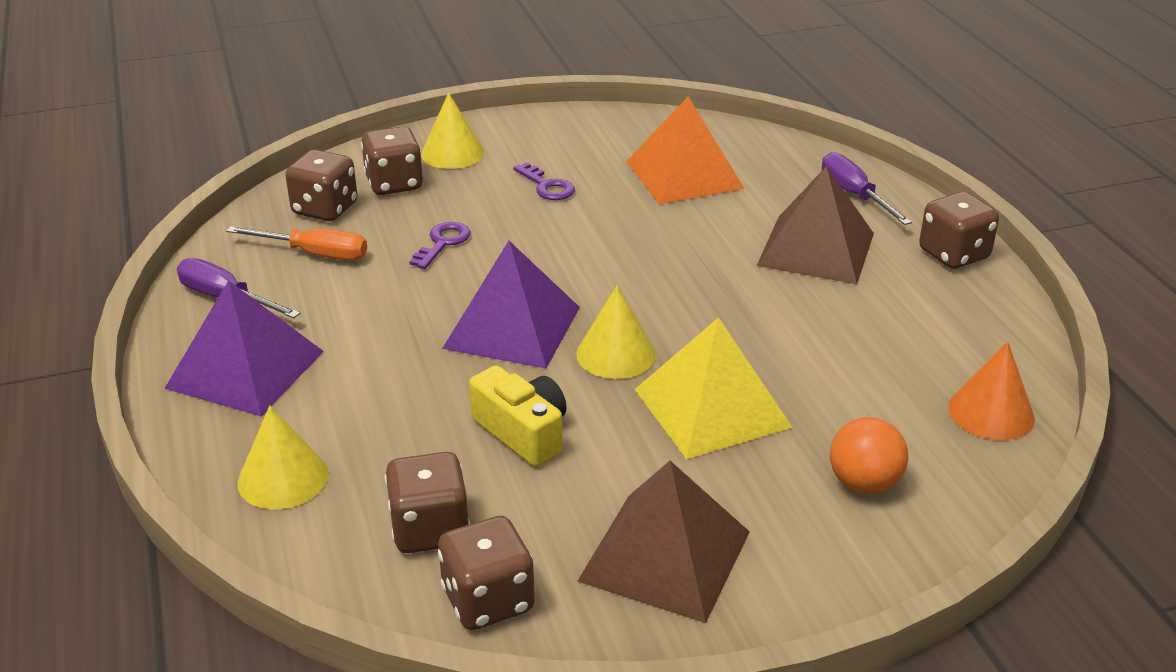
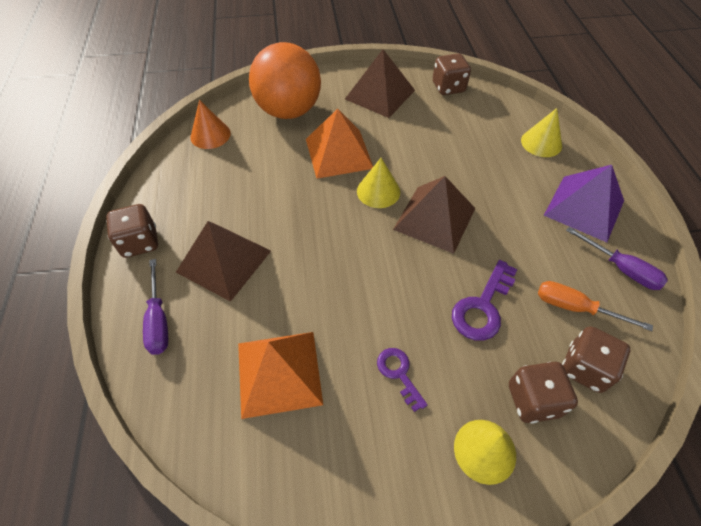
camera: 170 degrees left, 20 degrees up
(430, 530) = (472, 114): brown dice -> none
(443, 243) = (482, 307): purple key -> purple key, size x1.58
(512, 327) = (435, 218): purple pyramid -> brown pyramid
(523, 432) = (432, 151): yellow camera -> none
(712, 408) = (339, 153): yellow pyramid -> orange pyramid
(864, 484) = (289, 111): orange ball -> orange ball, size x2.10

